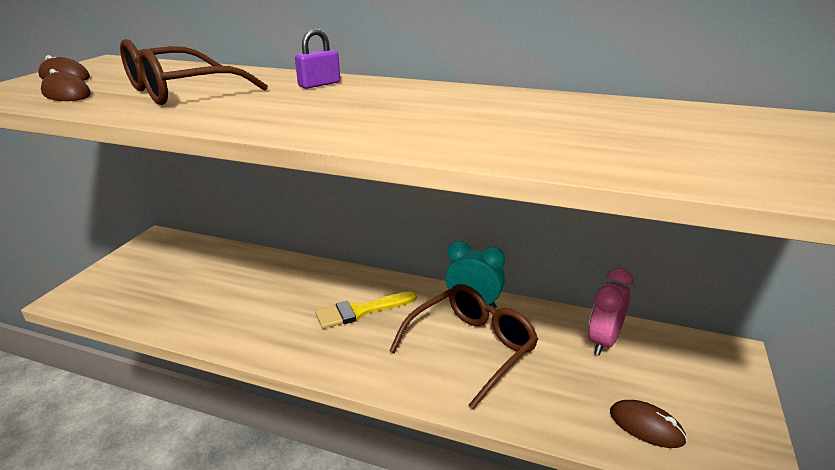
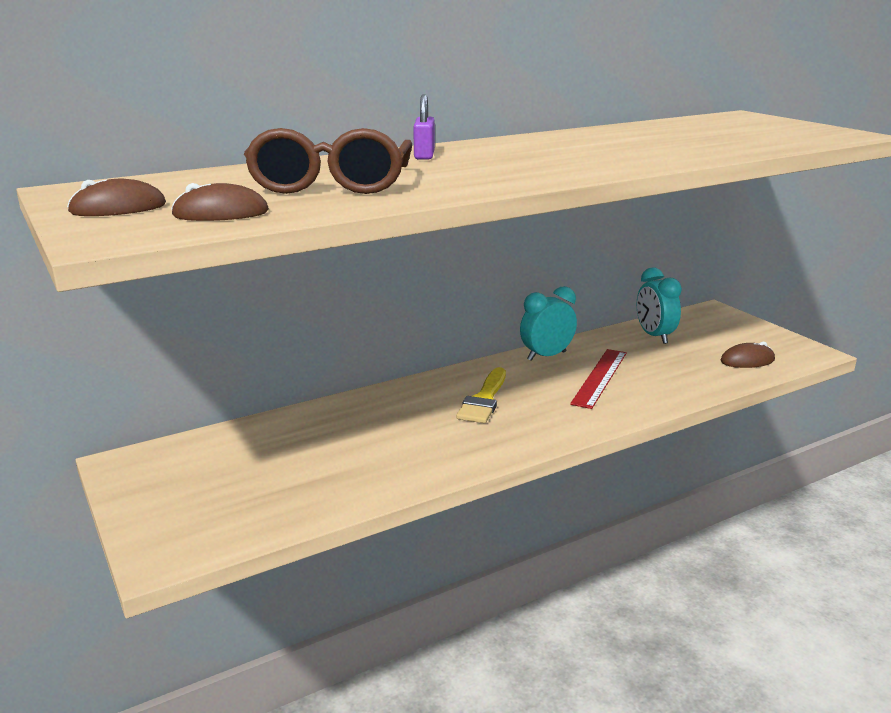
camera: 50 degrees left, 5 degrees down
(472, 348) = (600, 377): brown glasses -> red ruler
(603, 341) = (654, 336): pink clock -> turquoise clock

